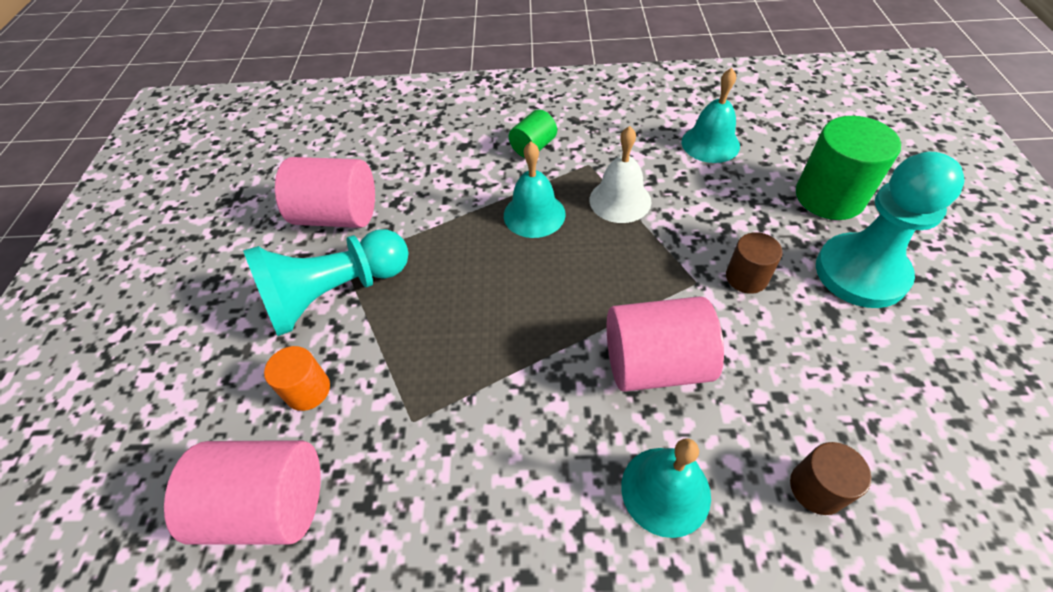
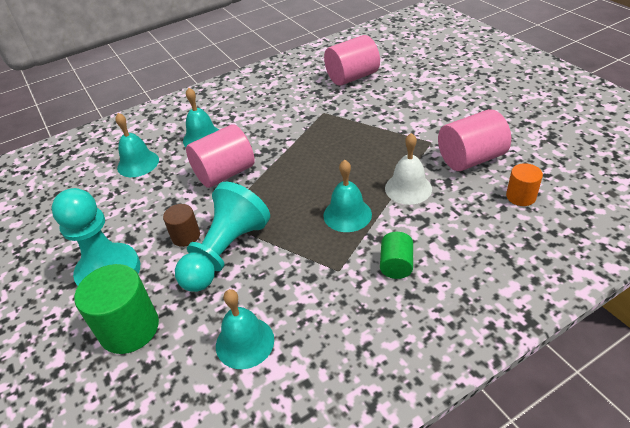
camera: 150 degrees right, 10 degrees down
(308, 390) = (379, 101): orange cylinder -> orange cylinder (521, 196)
(335, 294) = (416, 130): turquoise pawn -> turquoise pawn (225, 252)
(620, 200) = (294, 251): white bell -> white bell (408, 188)
(817, 488) = (138, 163): brown cylinder -> turquoise bell

